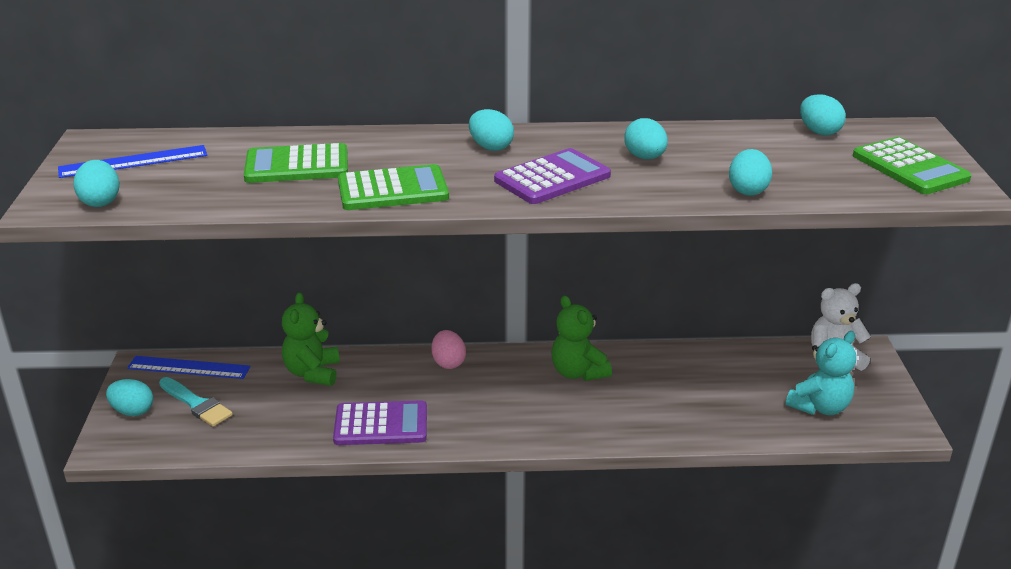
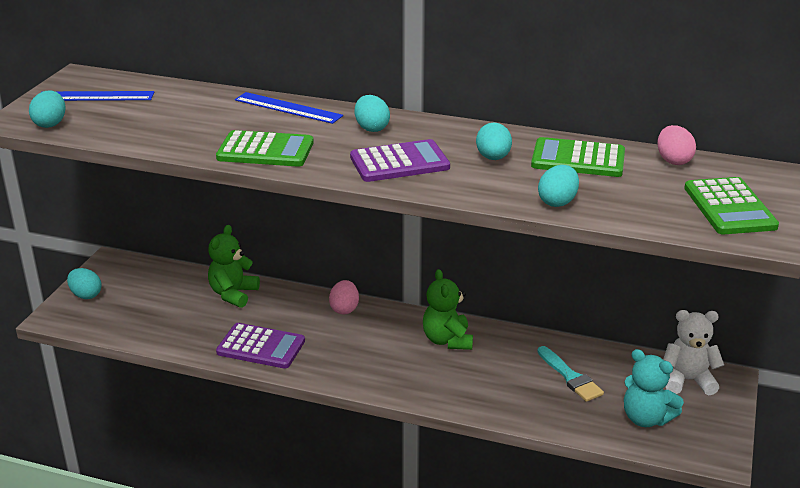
camera: 20 degrees right, 0 degrees up
(188, 368) = (144, 270): blue ruler -> blue ruler (288, 108)
(196, 404) = (134, 300): turquoise brush -> turquoise brush (570, 377)
(297, 165) = (209, 119): green calculator -> green calculator (578, 159)
(819, 132) = (673, 160): turquoise egg -> pink egg
(819, 407) = (646, 418): turquoise teddy bear -> turquoise teddy bear turned 60 degrees clockwise

